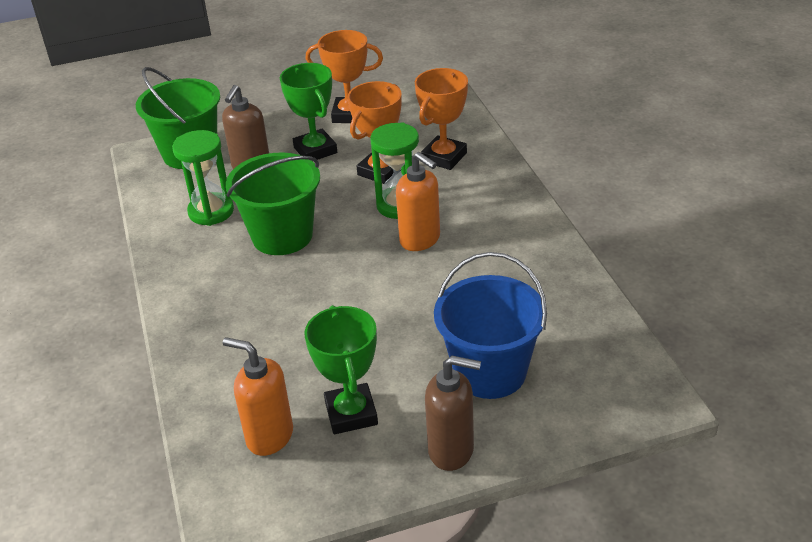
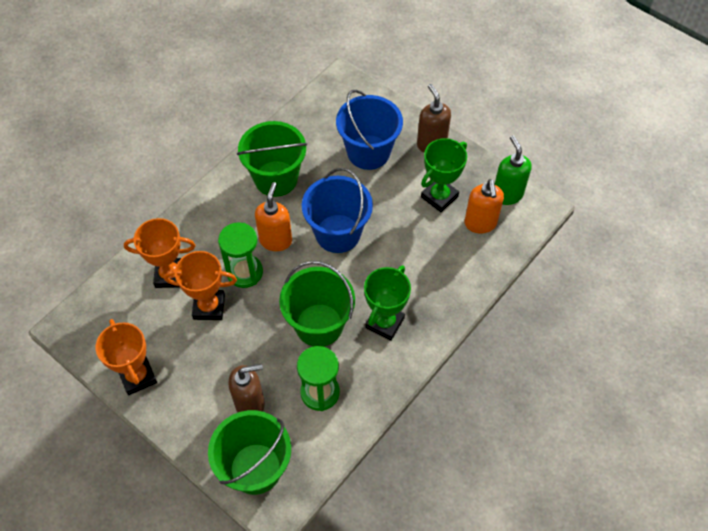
camera: 125 degrees left, 20 degrees up
(286, 495) = (507, 194): none -> green soap dispenser
(315, 150) = (203, 370): green trophy -> green trophy (385, 323)
(383, 292) = (338, 233): none -> blue bucket
(513, 269) = (276, 178): none -> green bucket

